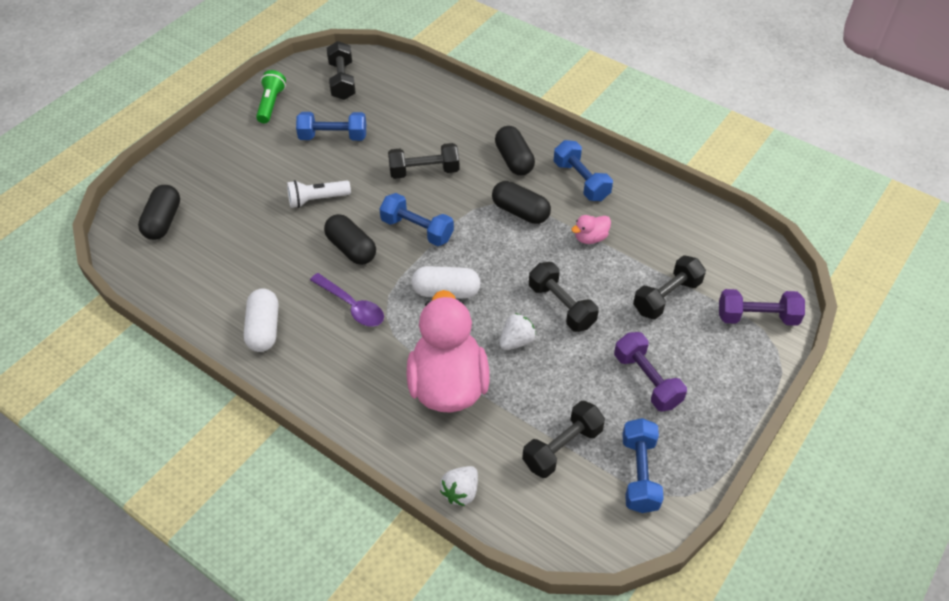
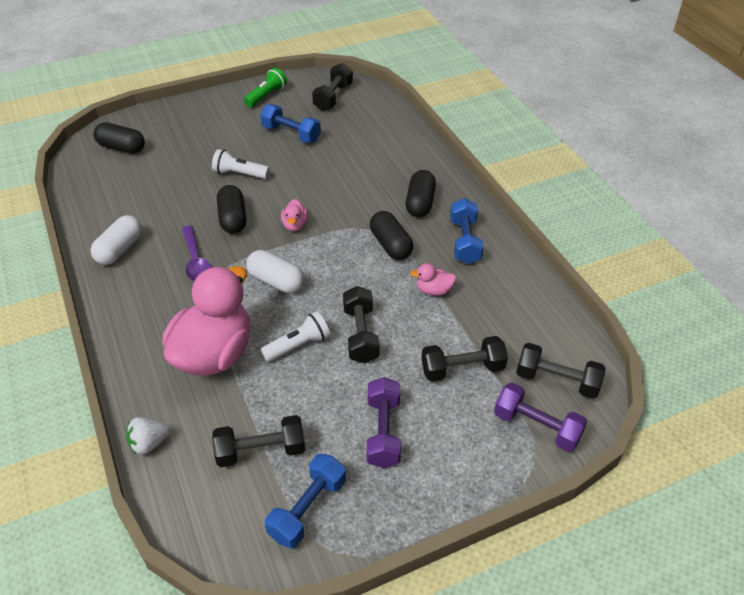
camera: 30 degrees right, 5 degrees down
(163, 221) = (122, 148): black capsule -> black capsule turned 75 degrees clockwise
(417, 229) = (295, 225): blue dumbbell -> pink duck
(424, 171) = (338, 184): black dumbbell -> black dumbbell (557, 380)
(516, 341) = (298, 345): white strawberry -> white flashlight

